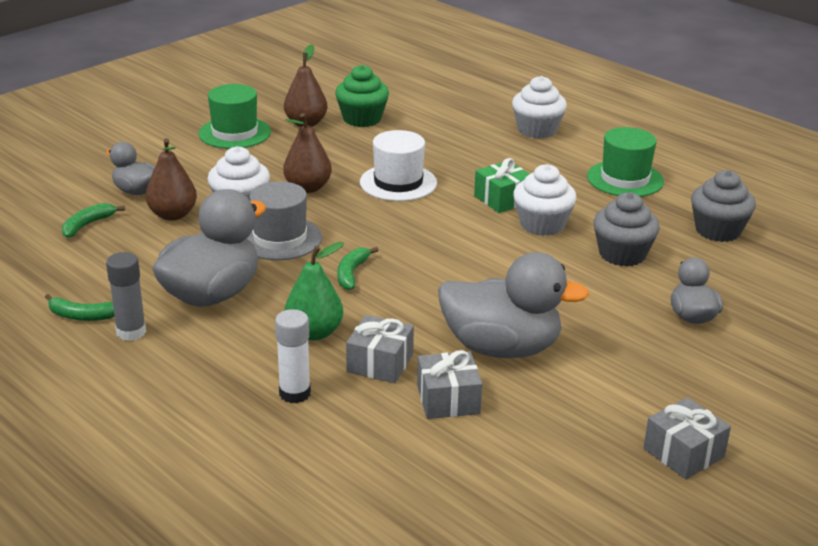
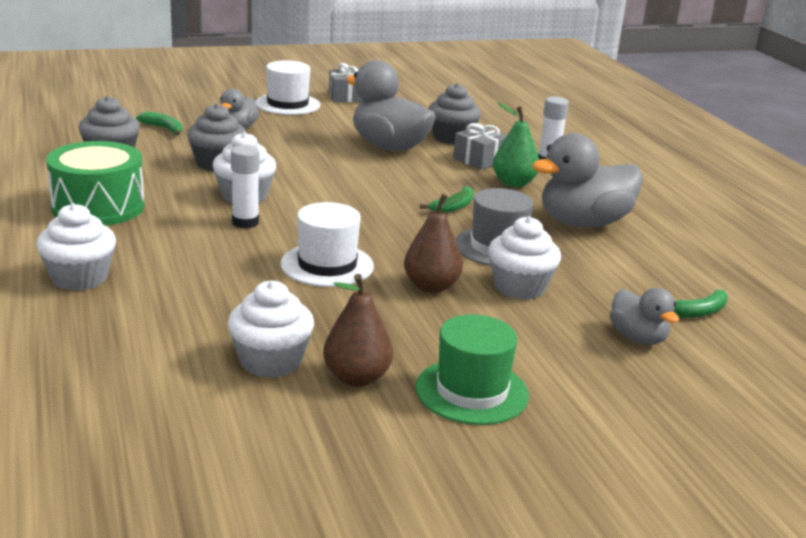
camera: 155 degrees left, 5 degrees down
(82, 316) = (699, 236): green banana -> green banana (163, 128)
(131, 332) = (658, 217): grey glue stick -> none
(173, 215) = (599, 298): brown pear -> none
(362, 119) = (270, 361): green cupcake -> white cupcake
(448, 399) = (452, 138): grey gift -> grey cupcake
(502, 199) = (245, 222): green gift -> white glue stick
(625, 179) = (98, 207): green hat -> green drum
(721, 393) = (287, 104): none -> white hat

